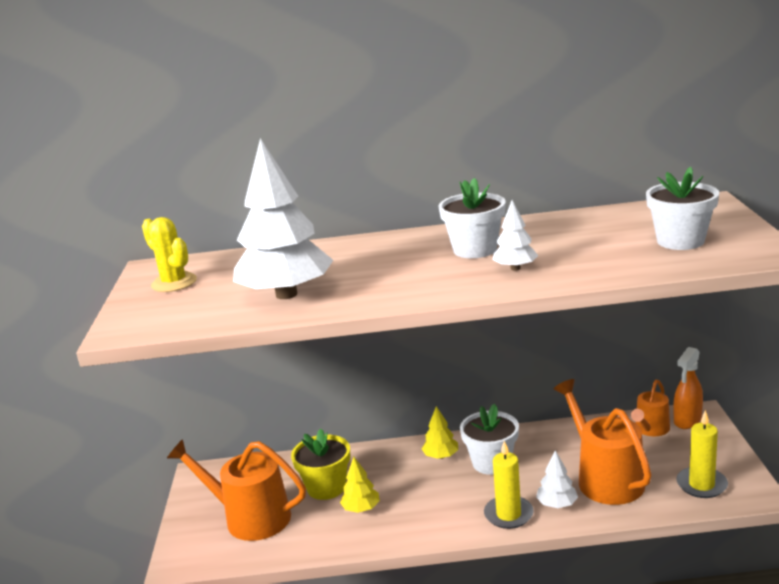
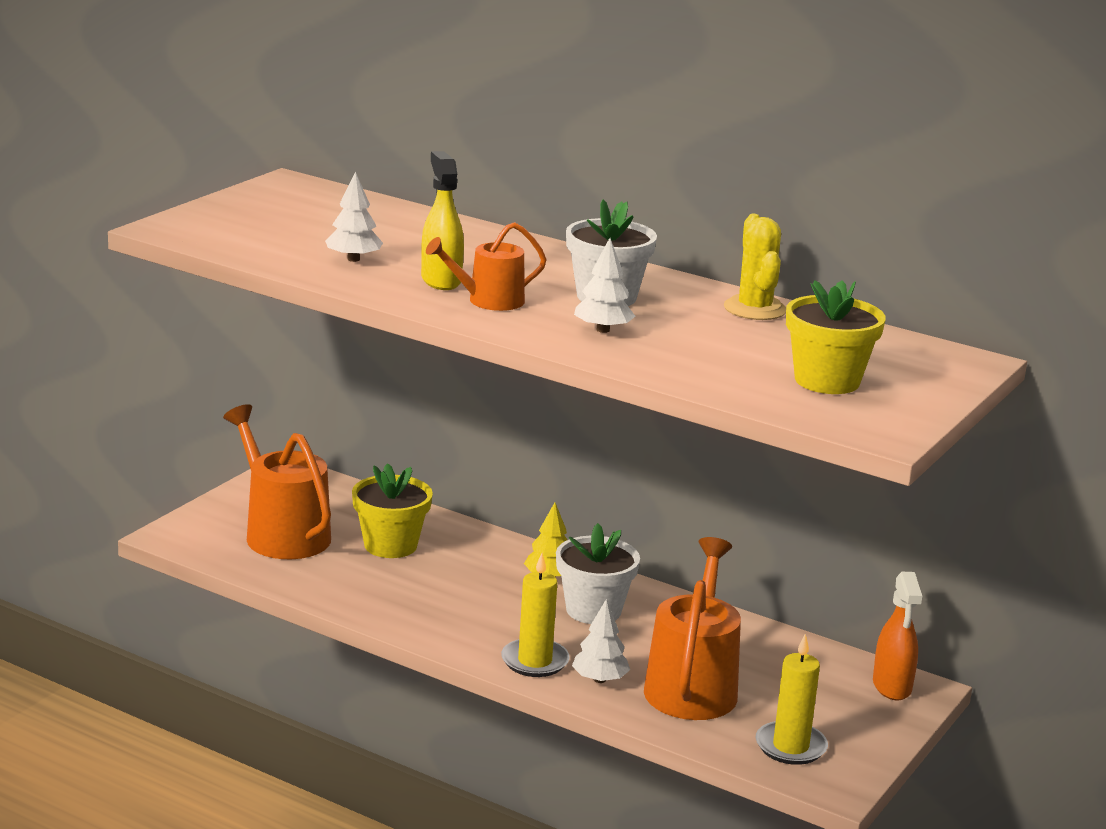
camera: 30 degrees right, 0 degrees up
(174, 283) = (281, 206): yellow cactus -> yellow cactus (754, 309)
(286, 294) = (353, 259): white tree -> white tree, size x0.45
(361, 509) = (397, 580): yellow tree -> none
(365, 282) = (441, 280): none -> yellow spray bottle
(650, 429) = (830, 672): orange watering can -> orange watering can (489, 301)
(680, 241) = (827, 381): white flower pot -> yellow flower pot
(687, 420) = (892, 686): orange spray bottle -> orange spray bottle turned 75 degrees counterclockwise

